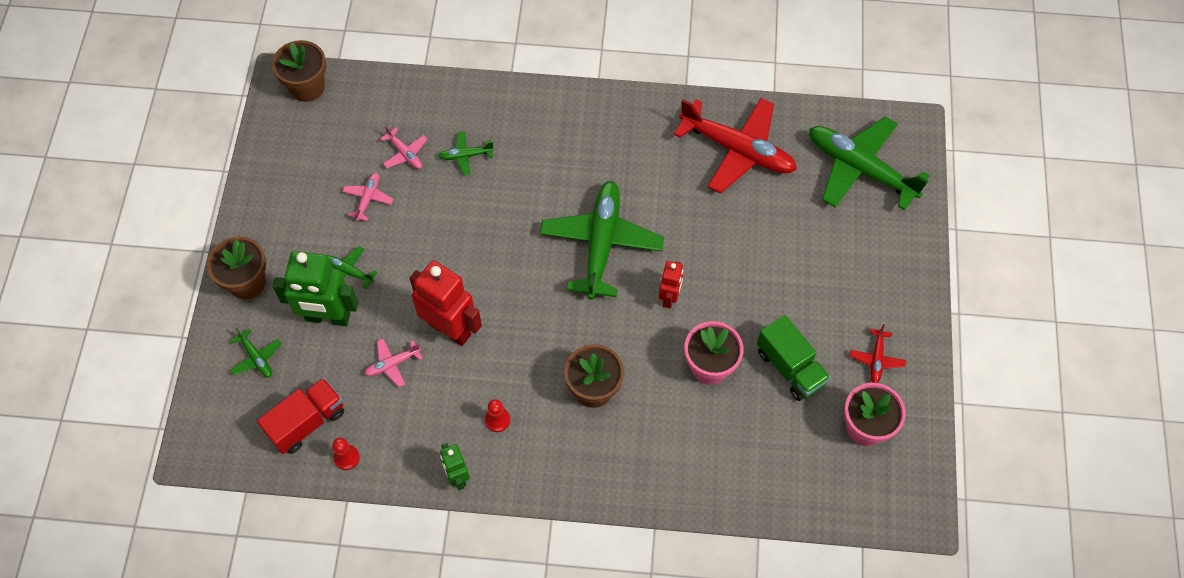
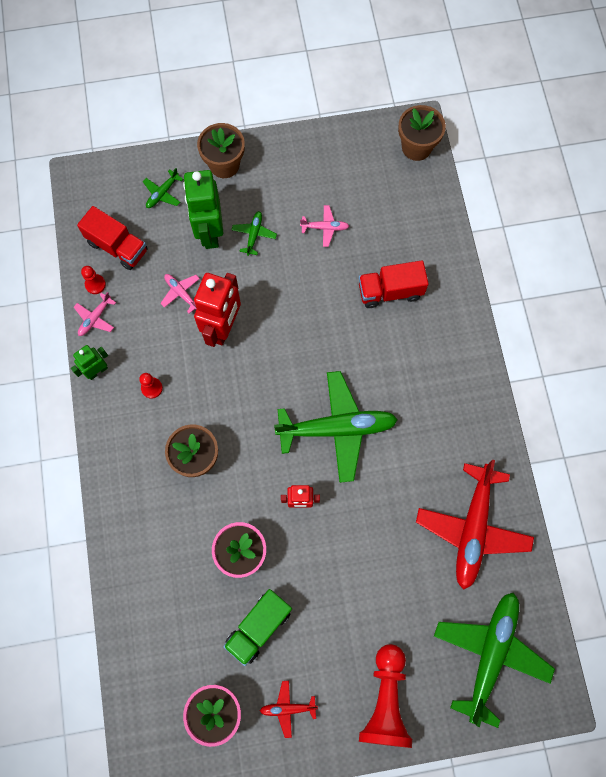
camera: 75 degrees right, 10 degrees up
(405, 153) = (377, 242): pink plane -> pink plane (95, 318)
(465, 156) = (390, 291): green plane -> red truck
(885, 269) = (385, 700): none -> red pawn

